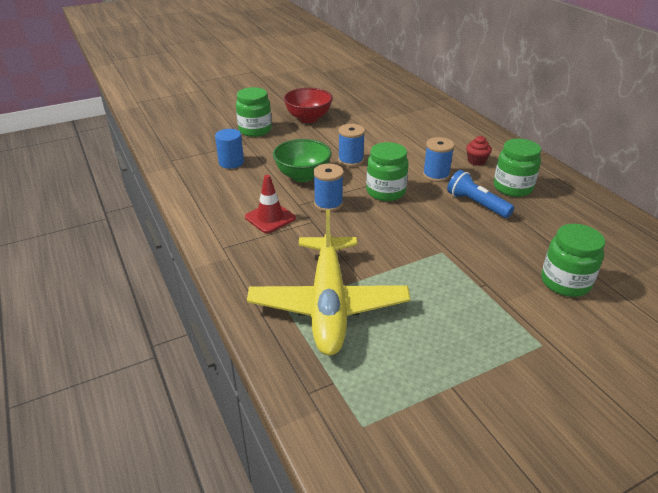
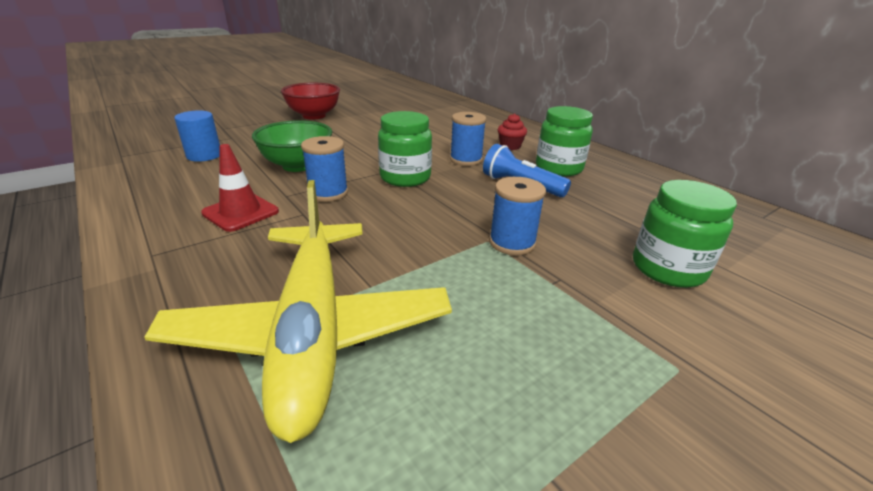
camera: 10 degrees left, 5 degrees down
(255, 130) = (246, 126): green jar -> none
(350, 160) = (361, 149): blue spool -> blue spool (512, 243)

